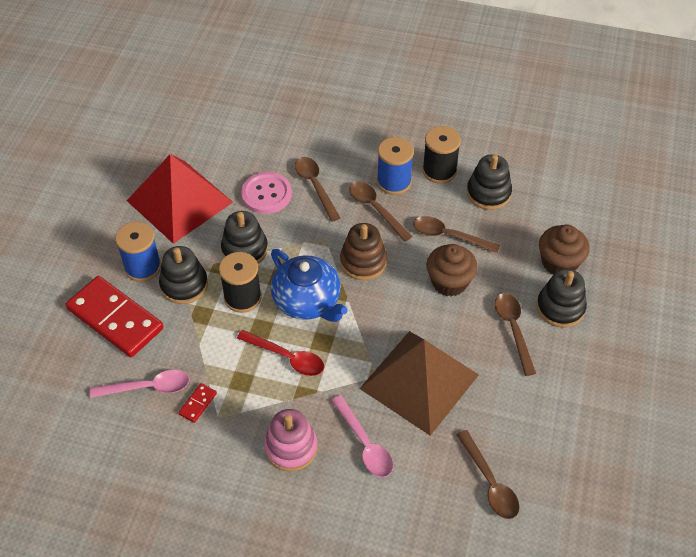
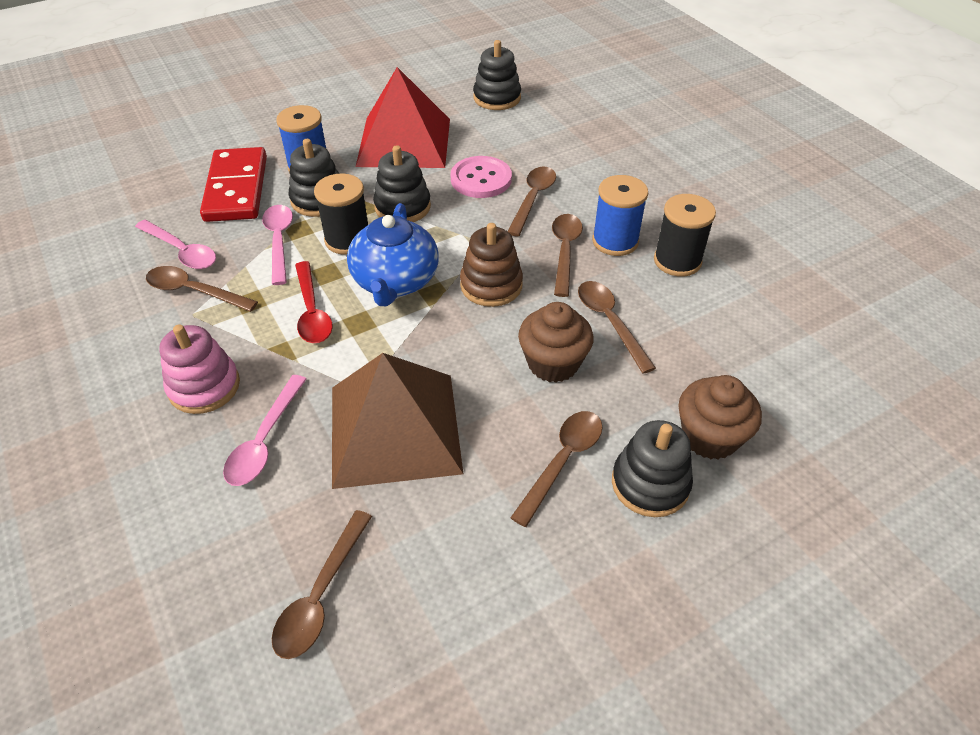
camera: 45 degrees right, 5 degrees down
(198, 404) = (194, 291): red domino -> brown spoon
(201, 331) = (279, 241): none -> pink spoon
(488, 193) = (708, 313): black stacking toy -> black stacking toy (497, 98)

